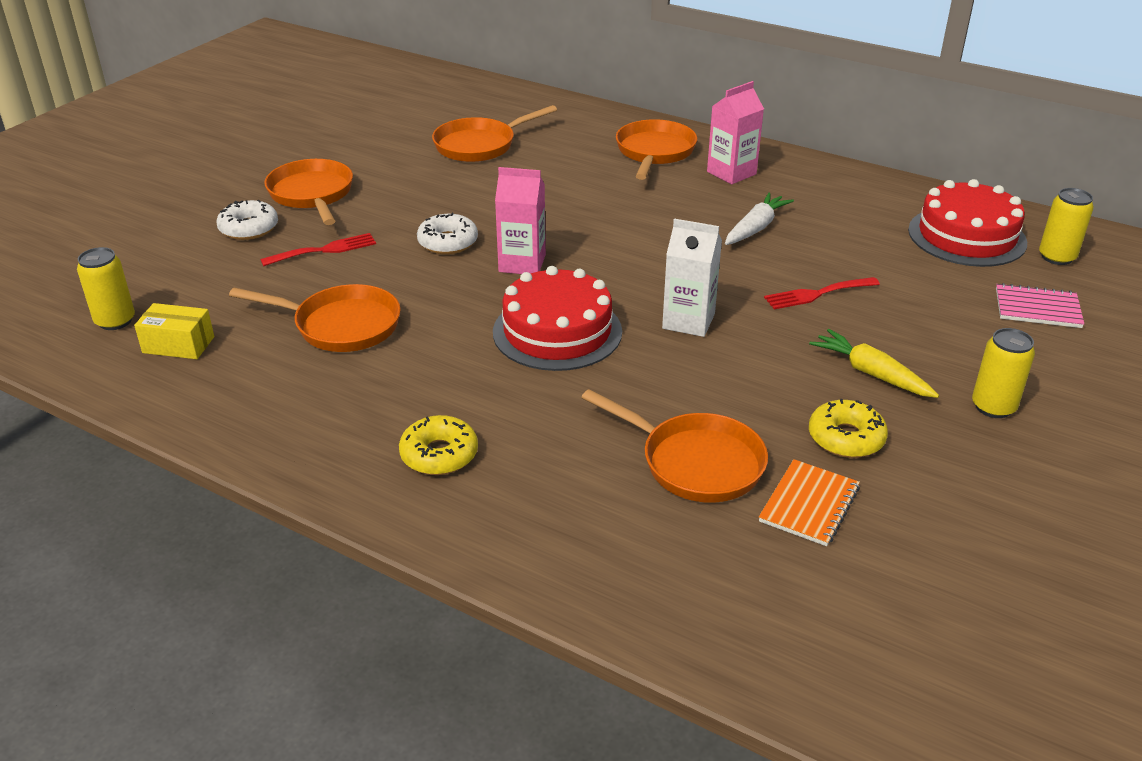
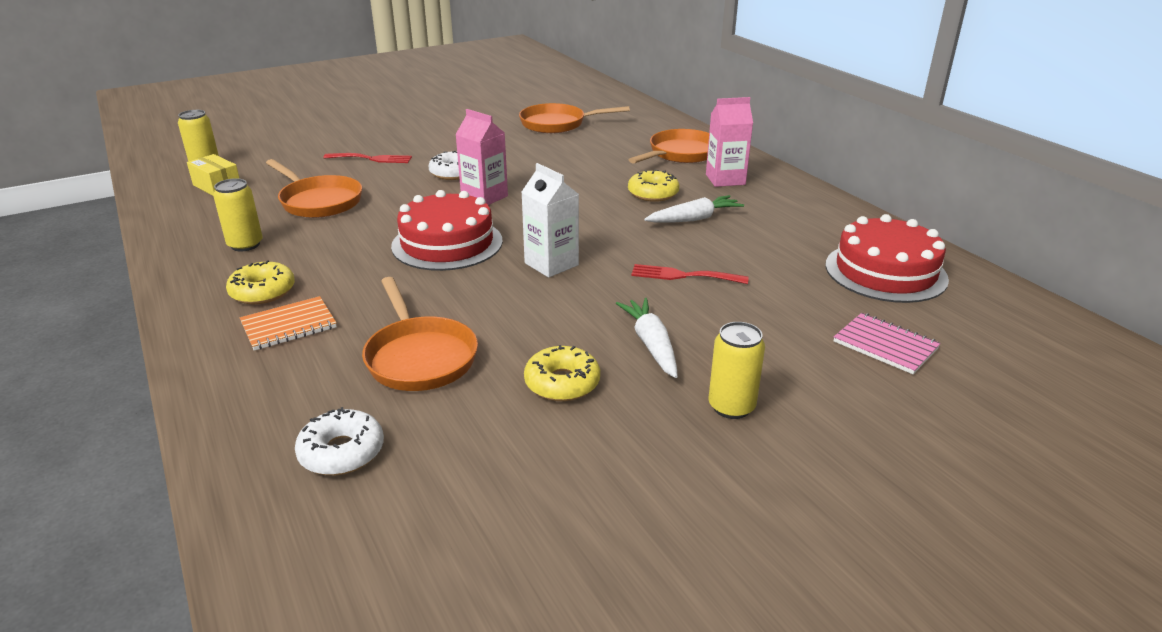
camera: 30 degrees right, 5 degrees down
(249, 228) = (347, 137): white donut -> white donut (342, 452)
(312, 194) = (410, 128): orange pan -> none
(684, 209) = (653, 193): none -> yellow donut
(809, 504) = (463, 419): orange notebook -> orange notebook (289, 325)
(871, 373) = (651, 344): yellow carrot -> white carrot
(1056, 257) = (962, 311): yellow can -> yellow can (245, 245)

